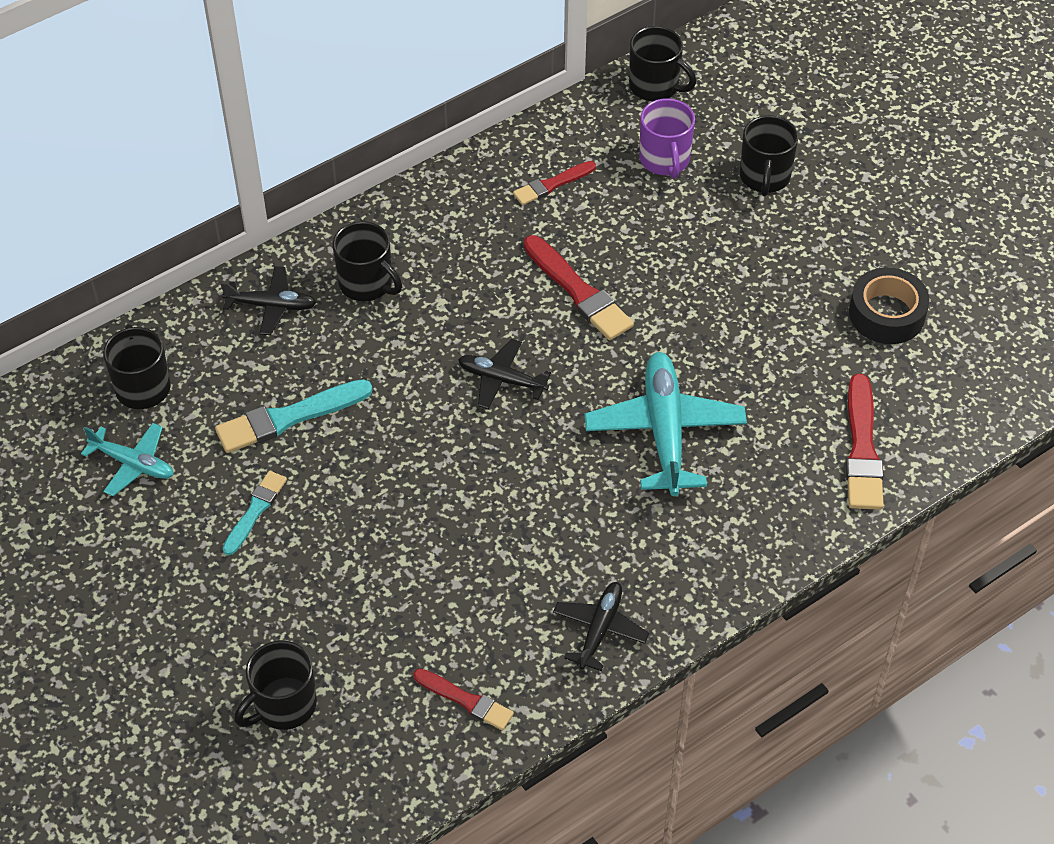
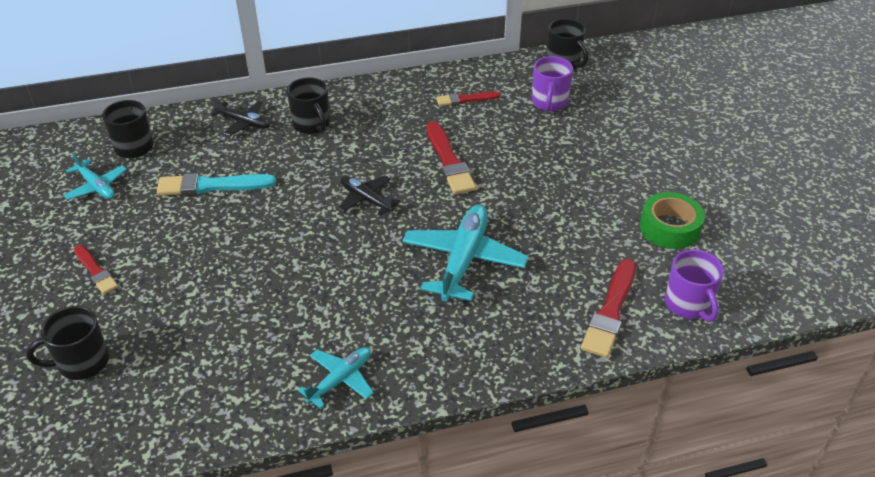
camera: 20 degrees right, 10 degrees down
(255, 511) = (152, 234): turquoise brush -> none
(466, 700) = (210, 400): red brush -> red brush (95, 271)
(600, 629) = (340, 380): black plane -> turquoise plane
(764, 177) = (615, 126): black mug -> none
(886, 314) = (669, 228): black tape -> green tape
(944, 413) = (688, 304): none -> purple mug

